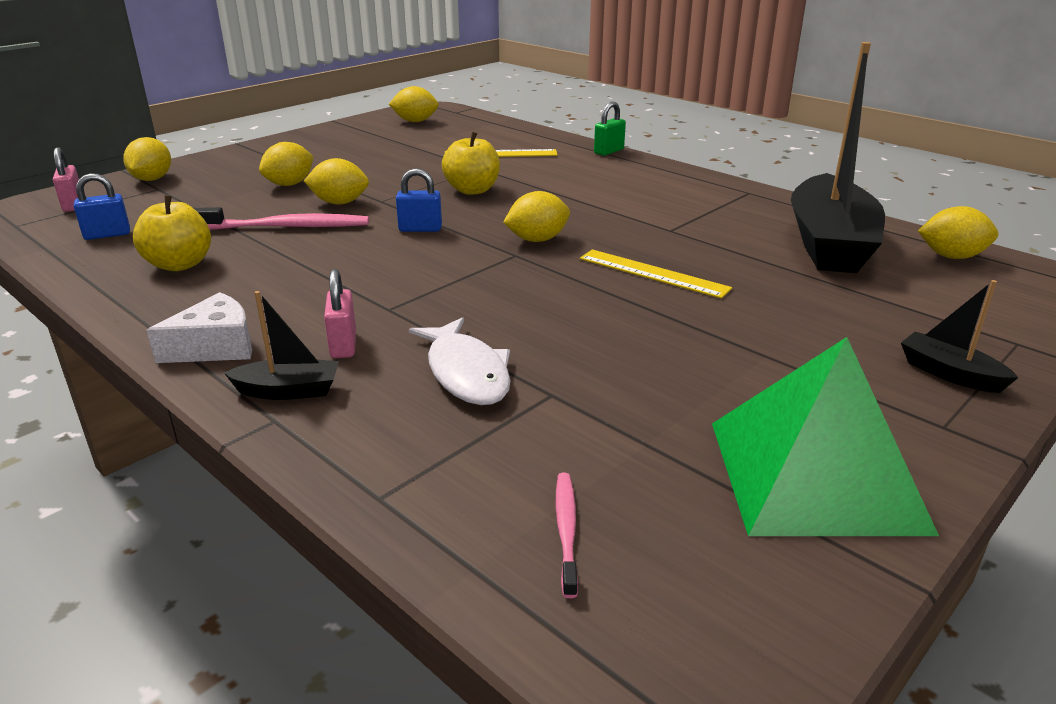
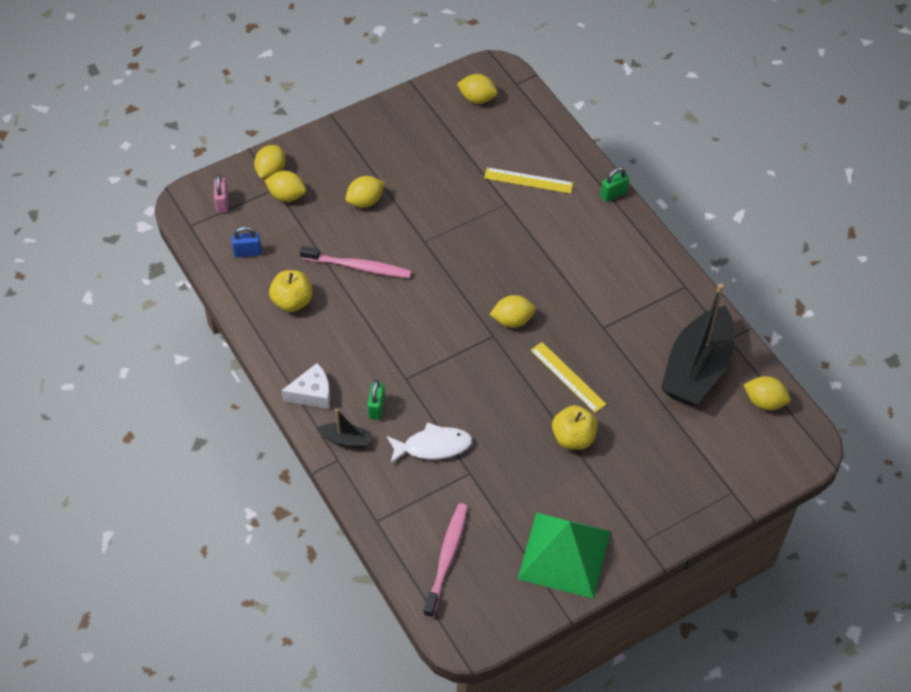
camera: 15 degrees right, 25 degrees up
(339, 203) = (396, 239): yellow lemon -> yellow lemon (287, 196)
(343, 345) = (376, 408): pink padlock -> green padlock
(420, 229) = (442, 289): blue padlock -> none
(466, 373) = (433, 446): white fish -> white fish turned 90 degrees counterclockwise
(472, 190) = (490, 239): yellow apple -> yellow apple (573, 438)
(566, 530) = (447, 558): pink toothbrush -> pink toothbrush, size x1.84
(949, 373) = (675, 506): black boat -> none

